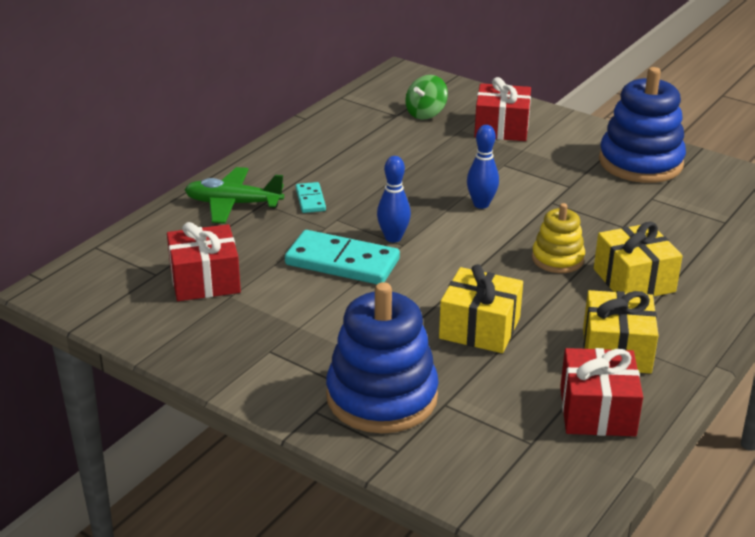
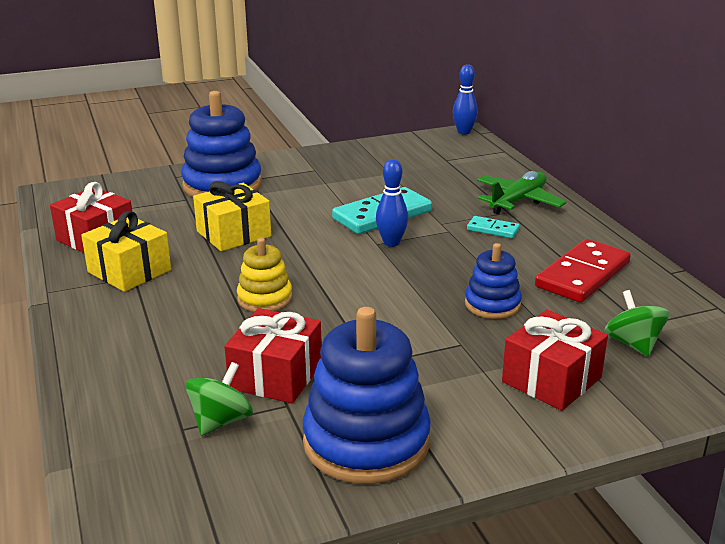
camera: 125 degrees right, 5 degrees down
(205, 280) = (418, 170): red gift -> red gift (276, 375)
(350, 146) = (583, 275): none -> red domino
(438, 167) = (492, 304): none -> blue stacking toy
(481, 204) = (396, 299): blue bowling pin -> blue bowling pin (464, 132)
(634, 280) = (184, 319): yellow gift -> none
(699, 212) = (221, 421): none -> green spinning top

